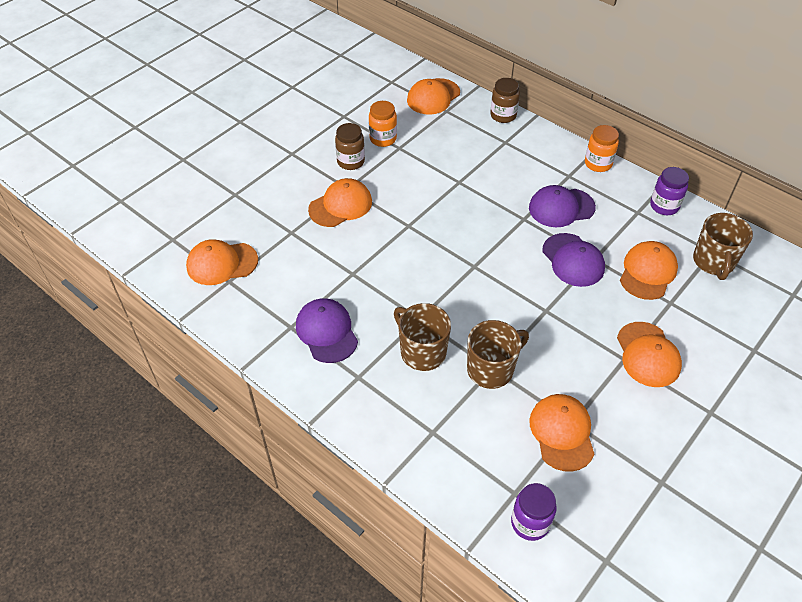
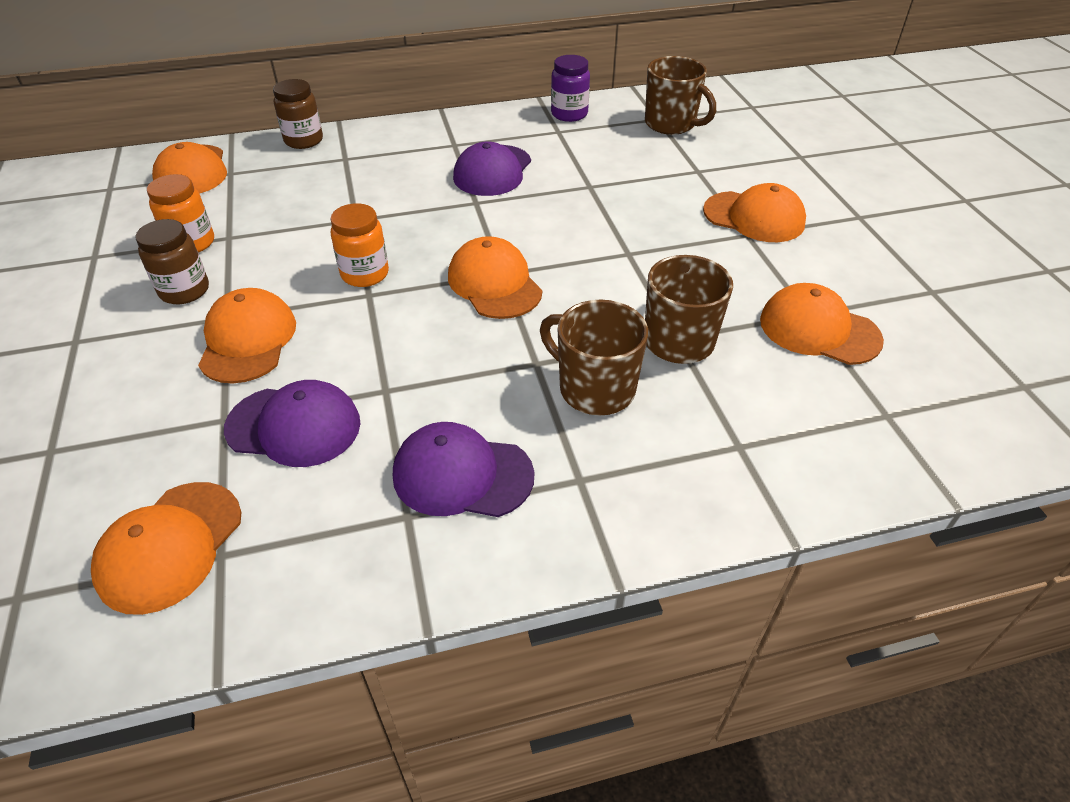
camera: 55 degrees left, 5 degrees down
(422, 352) = (594, 388): brown mug -> brown mug turned 45 degrees clockwise
(530, 523) = (941, 424): purple jar -> none
(573, 260) = (576, 200): purple cap -> purple cap (294, 426)
(598, 164) = (462, 120): orange jar -> orange jar (365, 274)
(647, 272) = (644, 164): orange cap -> orange cap (494, 283)

